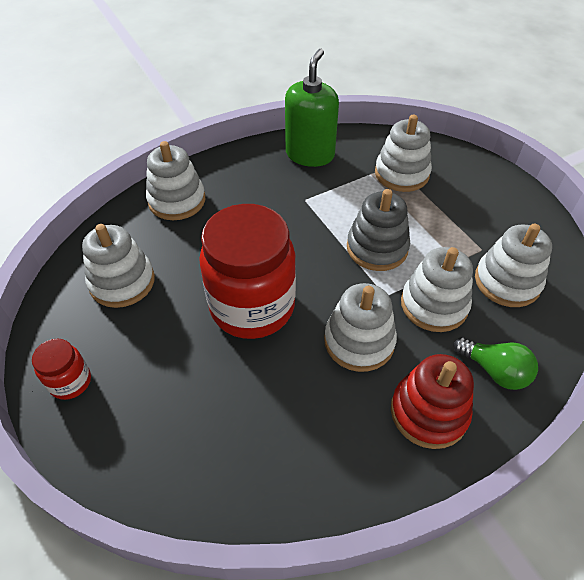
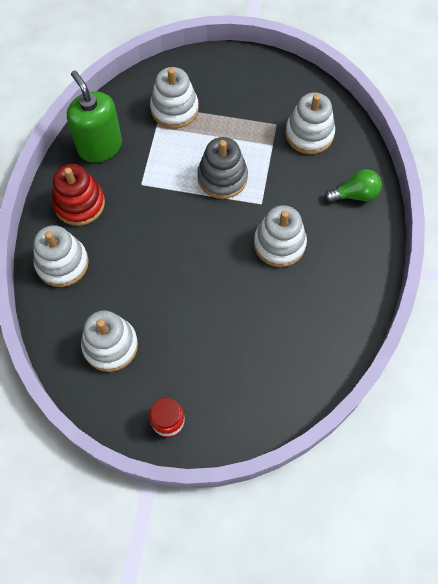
camera: 50 degrees left, 15 degrees up
(252, 306) = (203, 282): red jar -> none
(428, 412) = (350, 247): red stacking toy -> red stacking toy (79, 203)
(434, 305) = (290, 185): white stacking toy -> none

